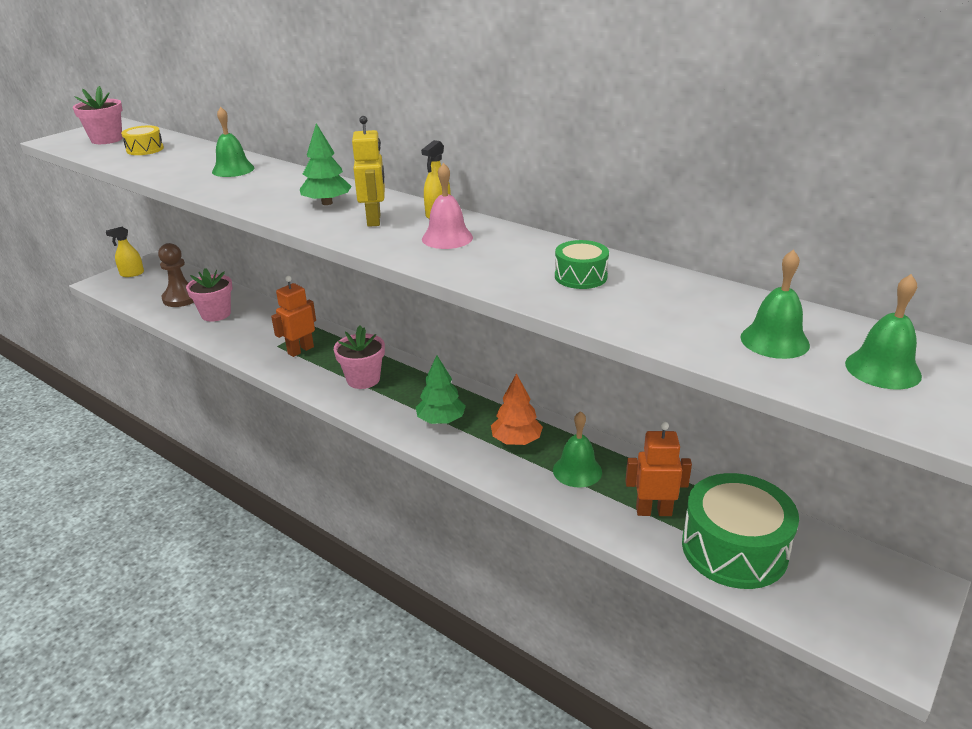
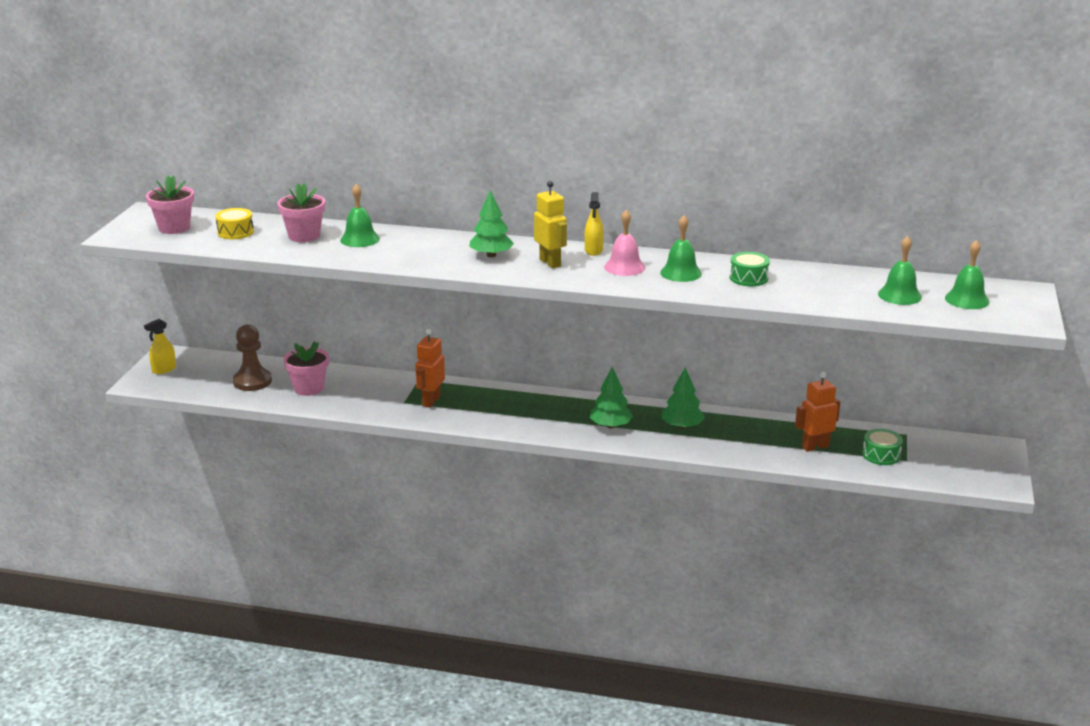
camera: 25 degrees left, 5 degrees down
(363, 379) = (514, 411): pink flower pot -> pink flower pot (304, 236)
(516, 440) = (682, 426): orange tree -> green tree
(577, 471) = (743, 435): green bell -> green bell (681, 273)
(734, 549) = (881, 455): green drum -> green drum, size x0.50

